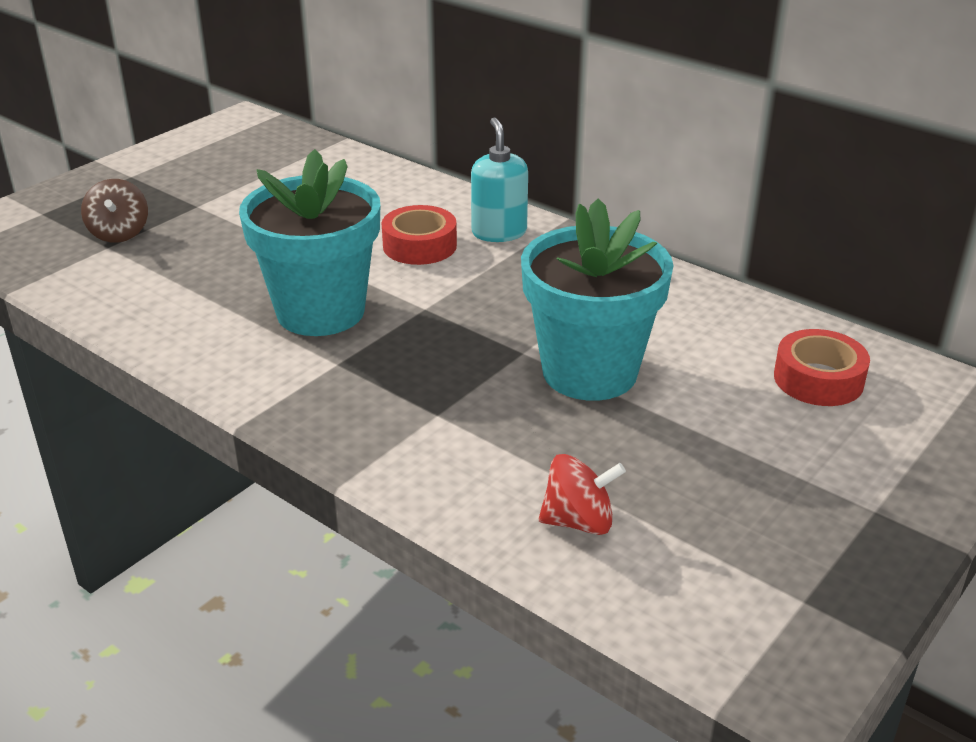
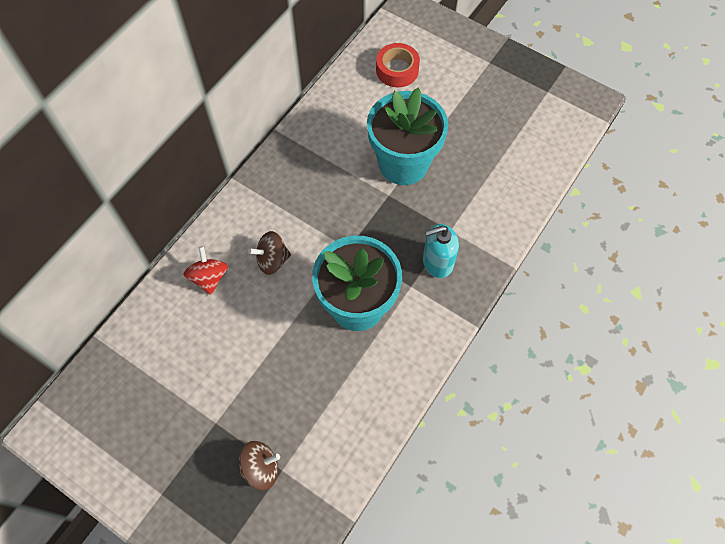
camera: 95 degrees left, 30 degrees up
(419, 246) = (272, 260): red tape -> brown spinning top
(499, 232) = (253, 216): turquoise soap dispenser -> turquoise soap dispenser (437, 262)
(579, 521) = (518, 166): red spinning top -> red spinning top (209, 278)

